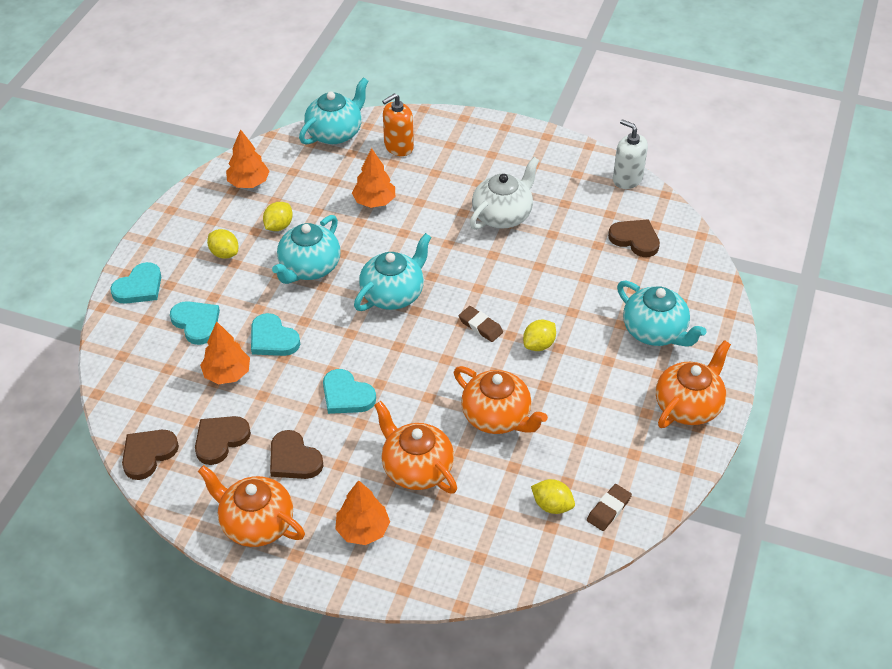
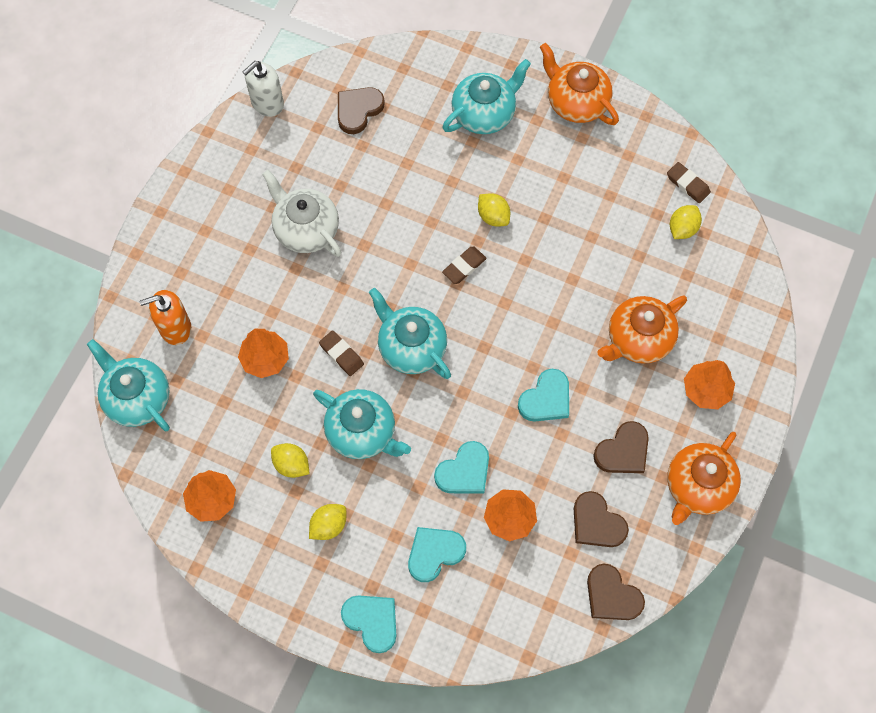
camera: 85 degrees left, 20 degrees up
(382, 248) = (341, 354): none -> brown eraser
(398, 147) = (175, 328): orange soap dispenser -> orange soap dispenser turned 105 degrees clockwise
(497, 417) = (580, 263): orange teapot -> none

